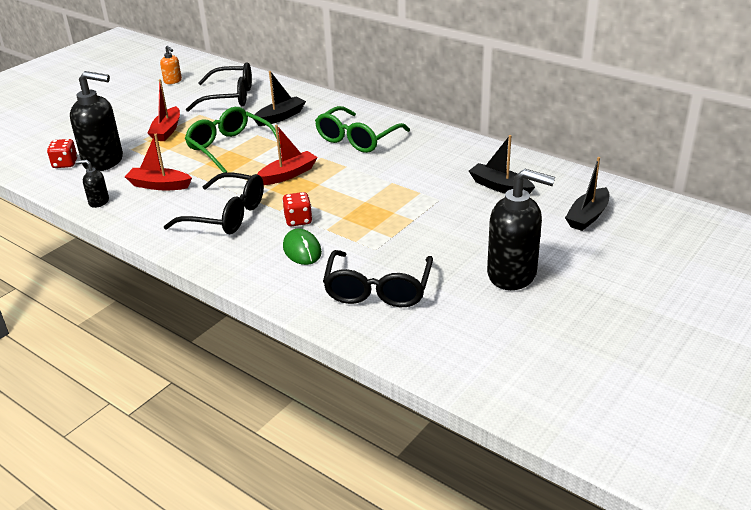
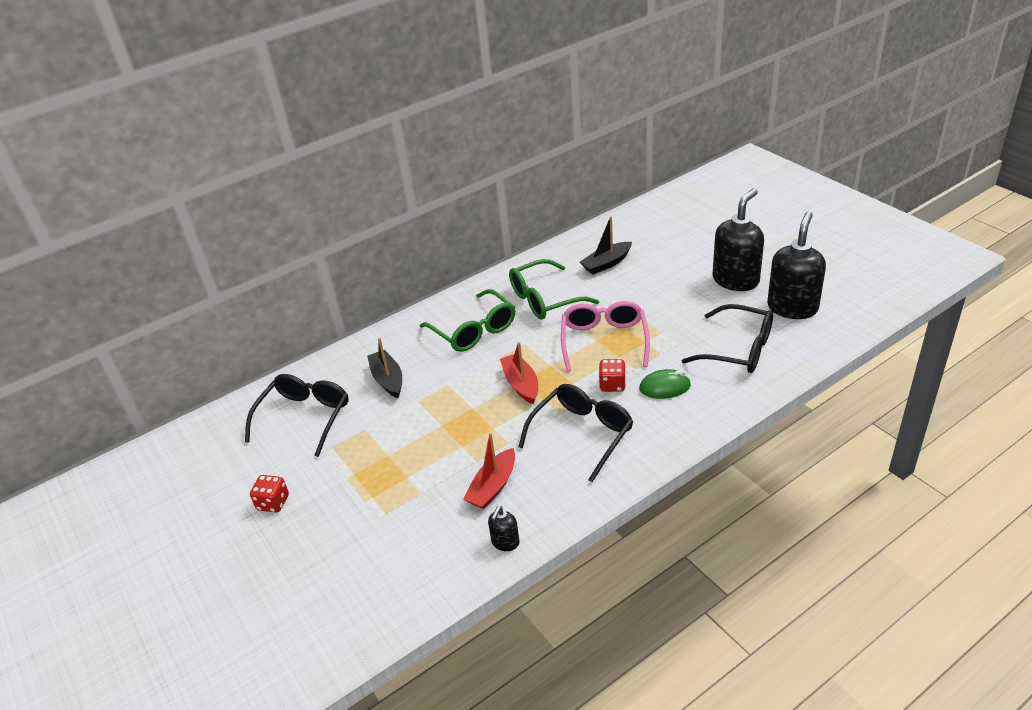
camera: 70 degrees left, 5 degrees up
(65, 164) = (387, 581): red dice -> red dice (273, 503)
(104, 161) = (404, 540): black soap dispenser -> black soap dispenser (792, 307)
(167, 130) = (357, 477): red boat -> none
(173, 81) = (213, 469): orange soap dispenser -> none
(230, 147) = (436, 424): green glasses -> green glasses (544, 299)
(365, 206) = (604, 341): none -> pink glasses
(587, 216) = (669, 232): black boat -> none

